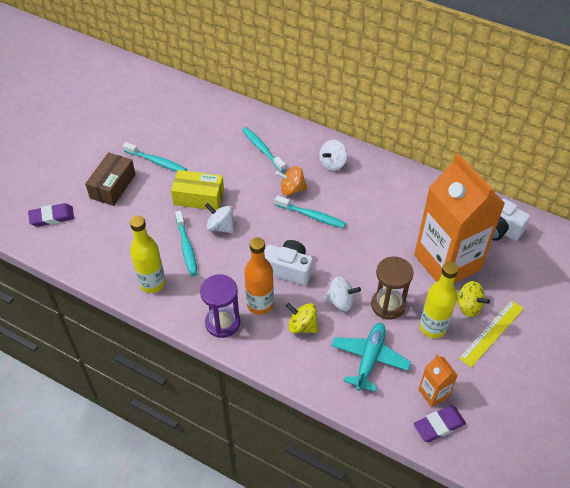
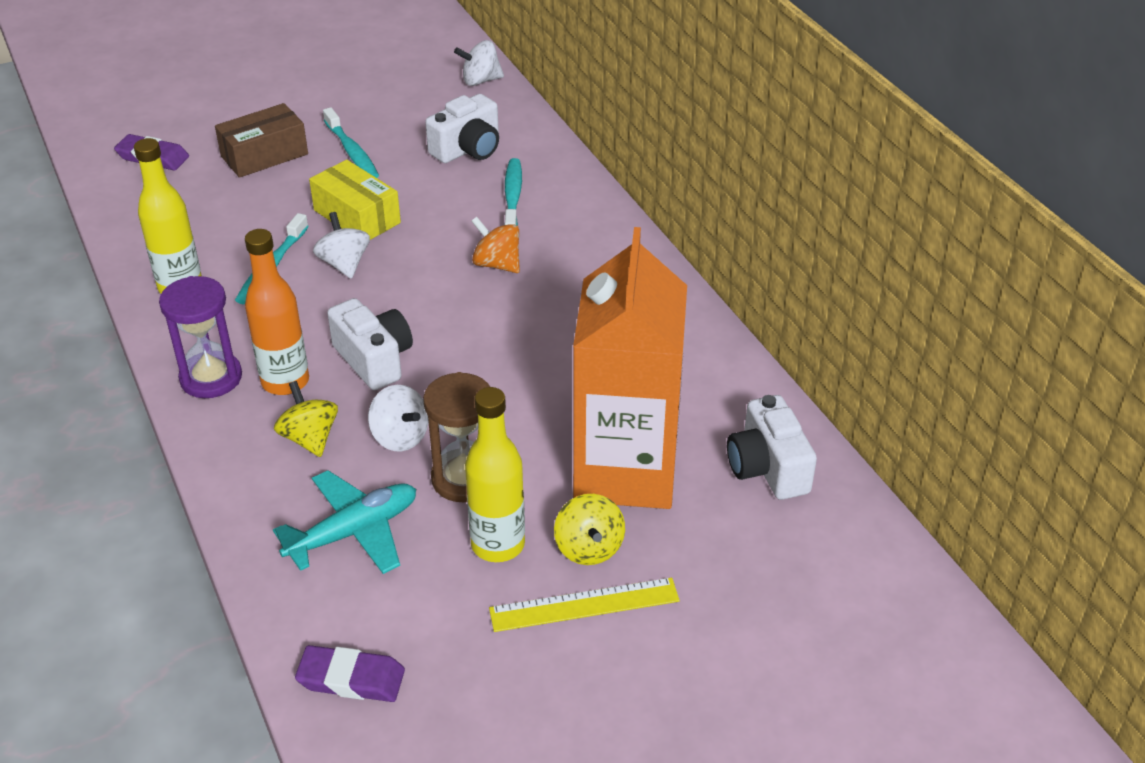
camera: 35 degrees right, 10 degrees down
(213, 132) = (468, 149): none -> white camera
(311, 216) = (486, 310): turquoise toothbrush -> none
(332, 164) = (595, 259): white spinning top -> white spinning top (480, 81)
(433, 393) = (394, 632): orange carton -> none

